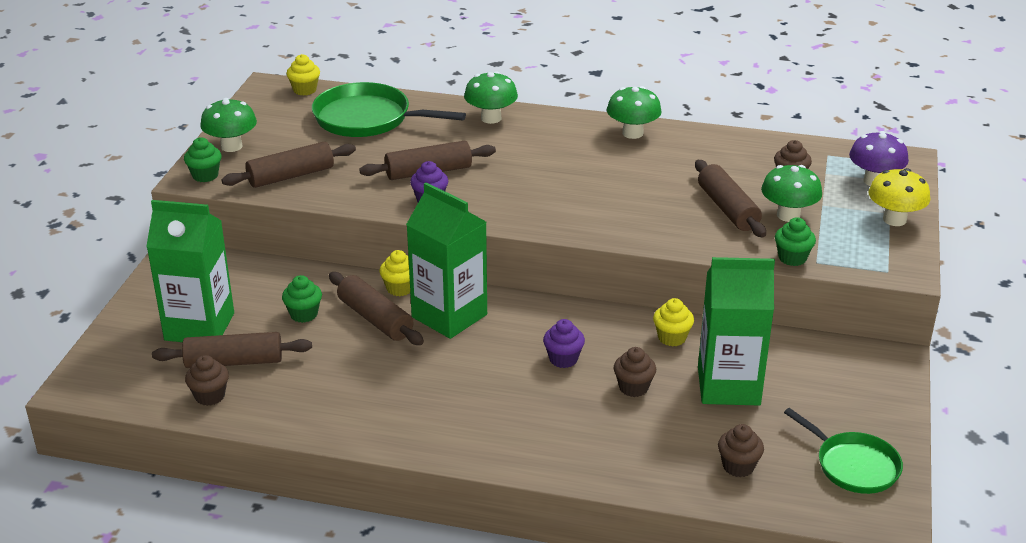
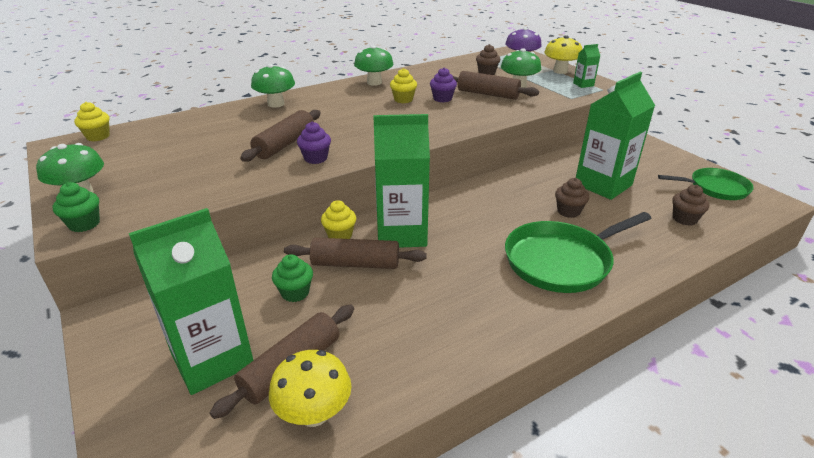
camera: 45 degrees left, 0 degrees up
(210, 396) = (314, 413): brown cupcake -> yellow mushroom
(291, 176) = (175, 190): brown rolling pin -> none
(367, 119) = (183, 134): green pan -> green pan (561, 261)
(563, 359) = (508, 218): purple cupcake -> purple cupcake (442, 99)
(672, 338) = (536, 177): yellow cupcake -> yellow cupcake (403, 99)
(792, 258) = (558, 101): green cupcake -> none
(878, 252) = (583, 84): none -> green carton

